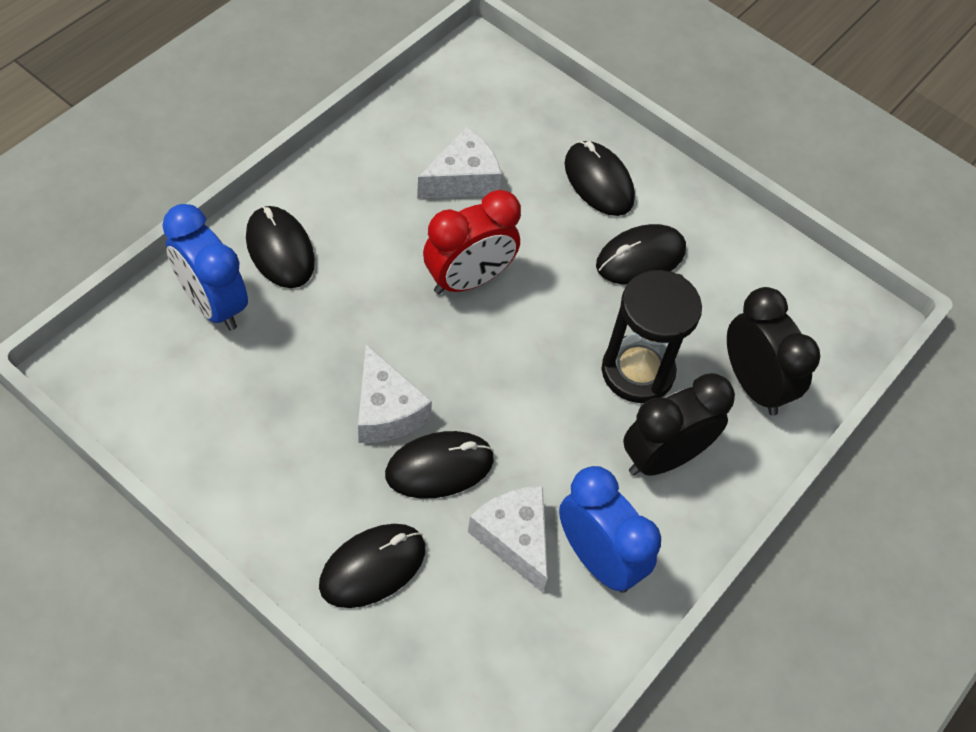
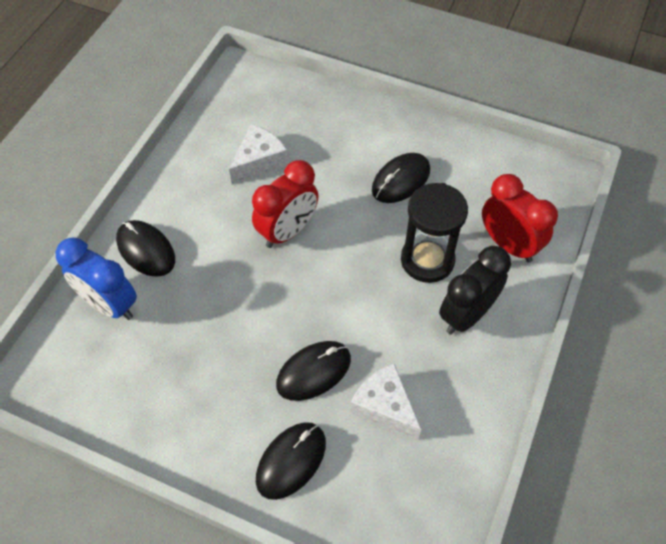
camera: 10 degrees left, 0 degrees up
(386, 410) = (261, 343): white cheese -> none
(597, 559) = (447, 402): blue clock -> none
(598, 181) = (353, 136): black mouse -> none
(753, 384) = (508, 244): black clock -> red clock

